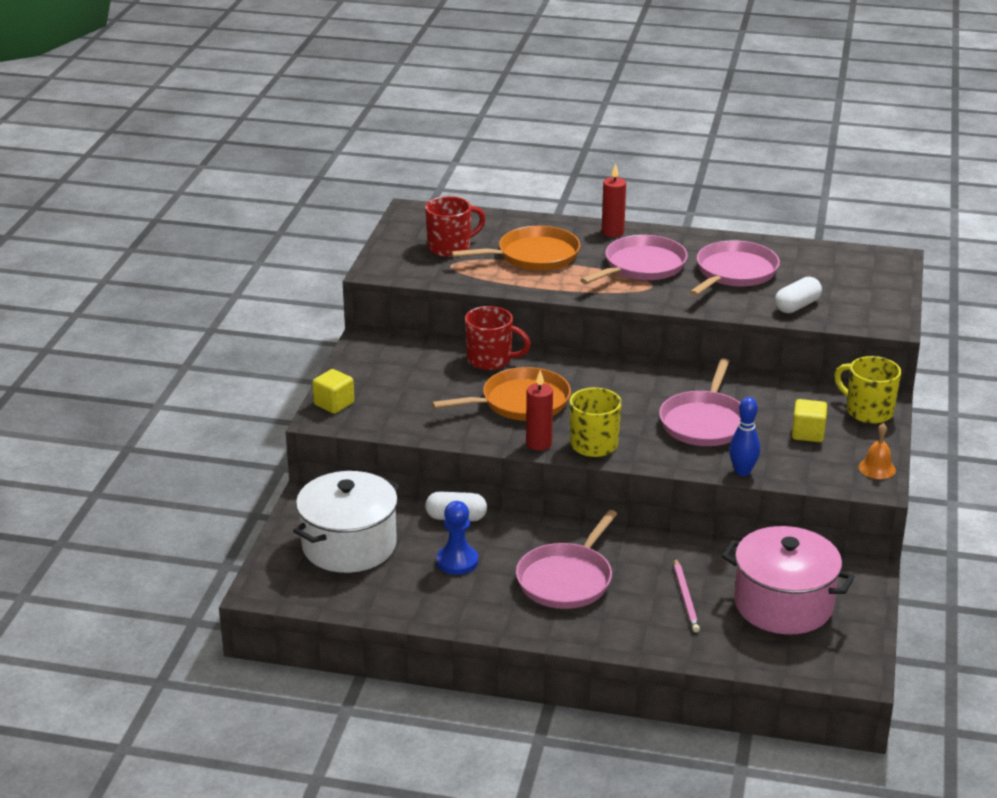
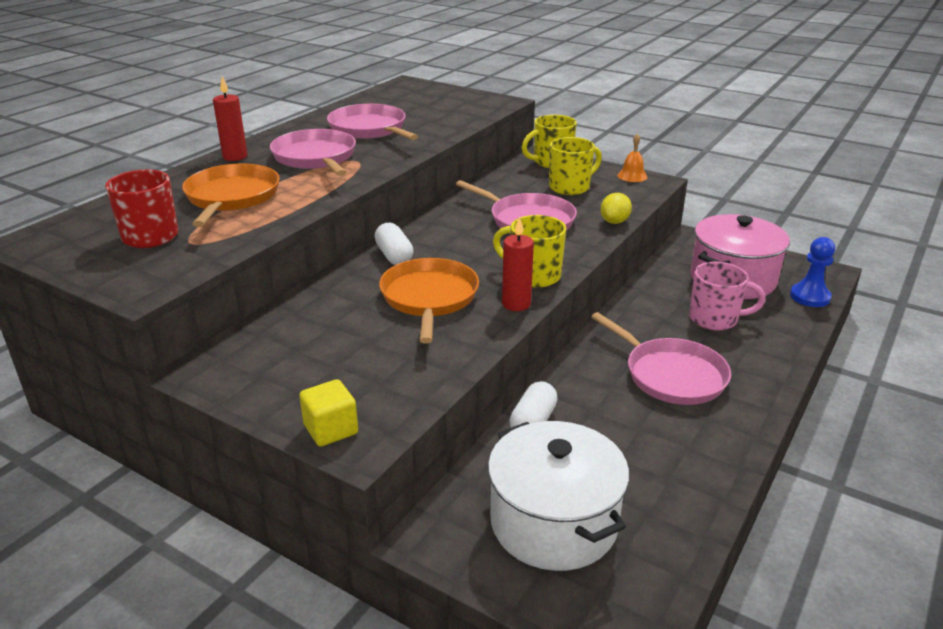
camera: 70 degrees left, 0 degrees up
(457, 561) = (618, 439): blue pawn -> blue pawn (809, 297)
(490, 360) = (330, 298): red mug -> none
(686, 598) = (714, 319): pink pencil -> pink mug
(742, 471) = (614, 222): blue bowling pin -> yellow lemon
(797, 306) = (448, 120): white capsule -> white capsule (394, 256)
(808, 433) = (570, 187): yellow cube -> yellow mug

